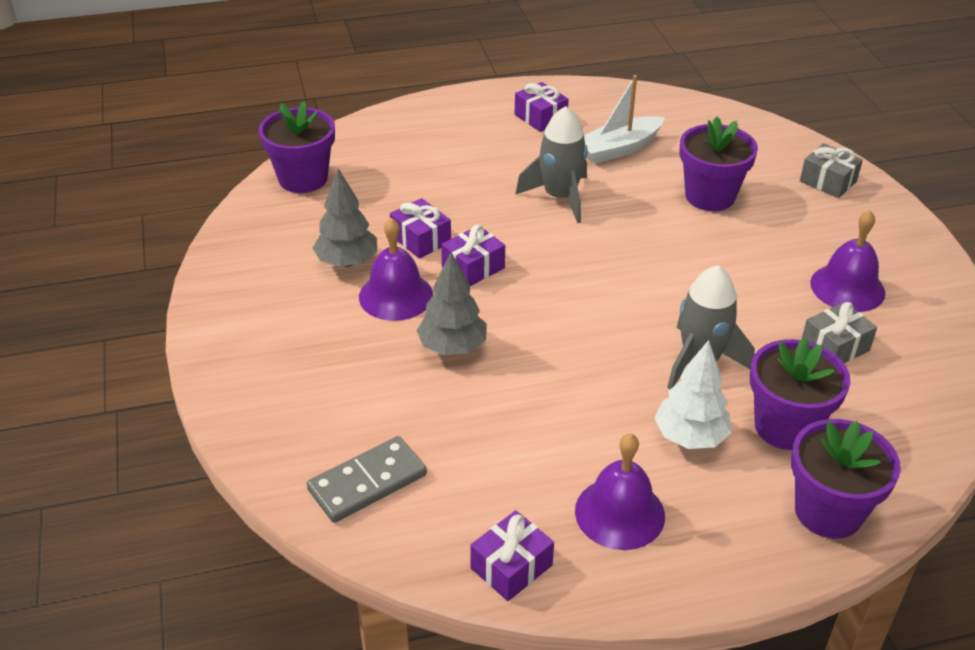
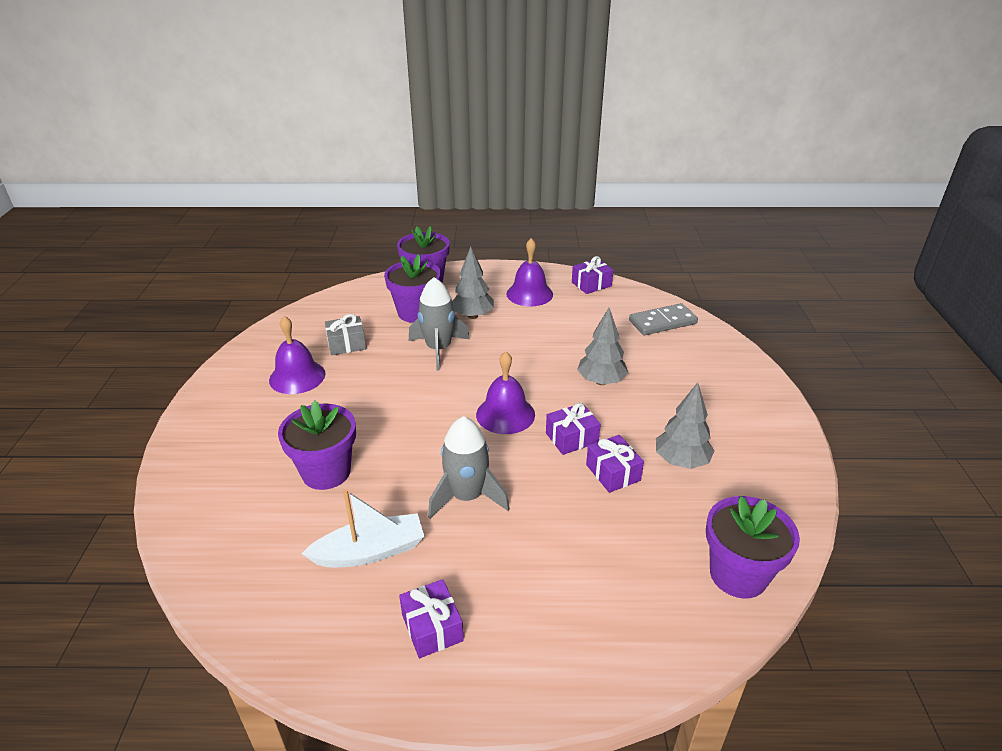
camera: 165 degrees left, 5 degrees down
(396, 295) = (639, 424): purple bell -> purple bell (505, 414)
(690, 437) = (473, 316): white tree -> grey tree
(828, 181) = (205, 468): grey gift -> none

